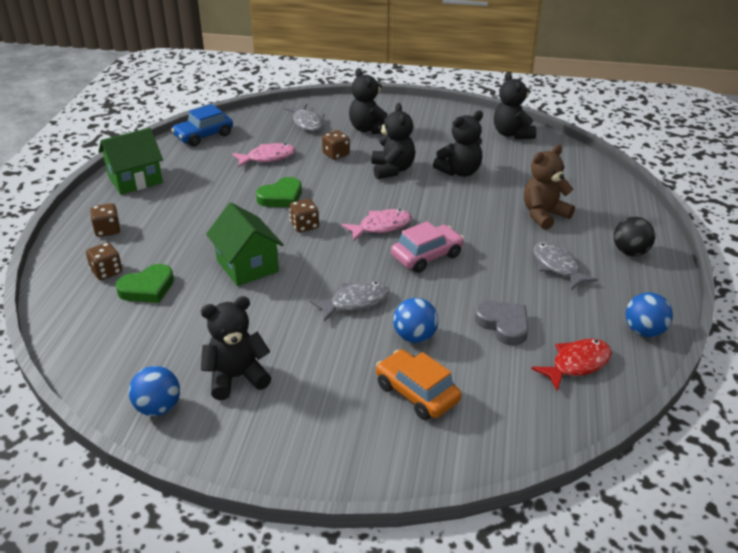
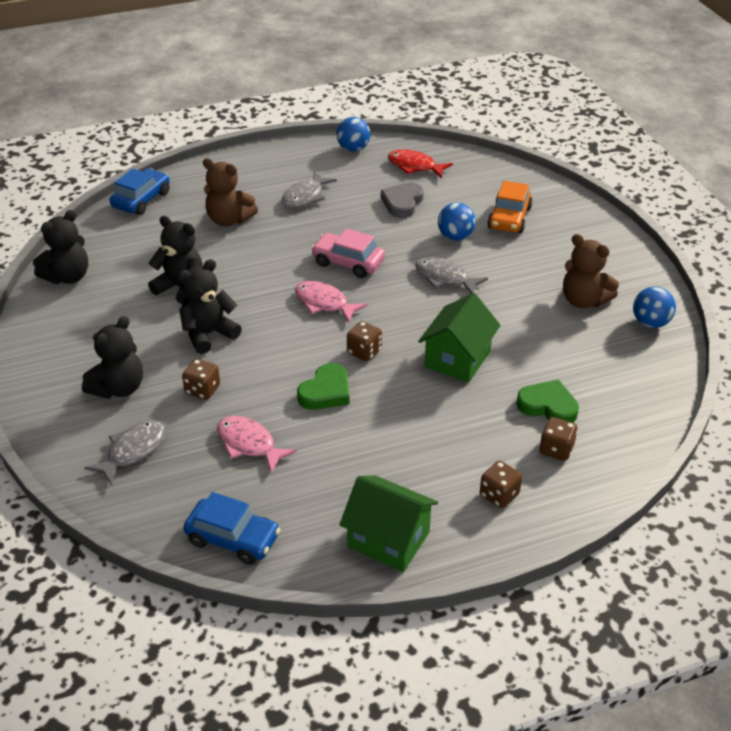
camera: 120 degrees left, 5 degrees up
(236, 377) = (583, 300): black teddy bear -> brown teddy bear
(281, 197) = (326, 392): green heart -> green heart turned 105 degrees clockwise
(606, 182) = (141, 200): none -> blue car
(630, 252) = (255, 169): black ball -> none

